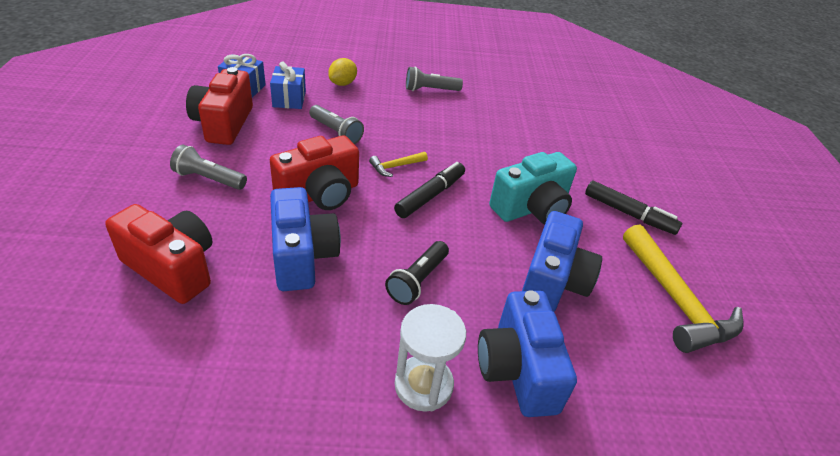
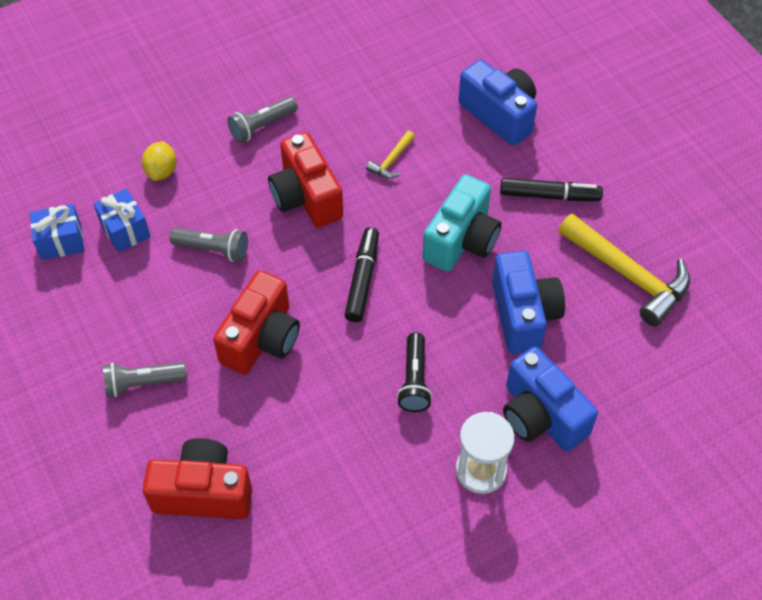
camera: 25 degrees left, 15 degrees up
(223, 124) = (90, 306): red camera -> red camera (306, 197)
(302, 256) = (301, 414): blue camera -> blue camera (499, 114)
(395, 167) = (305, 261): yellow hammer -> yellow hammer (391, 161)

